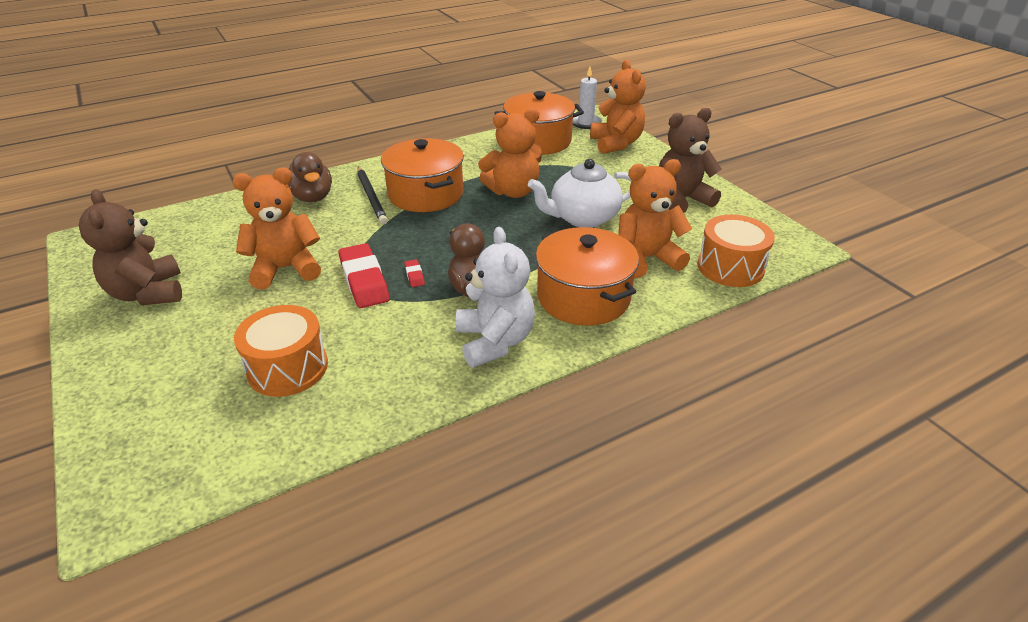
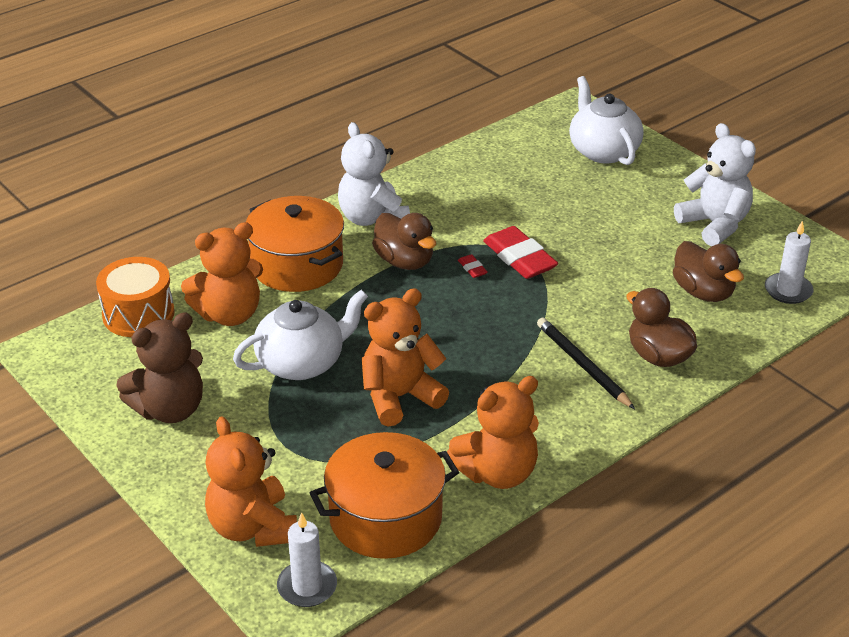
camera: 170 degrees right, 0 degrees up
(148, 293) = (714, 225): brown teddy bear -> white teddy bear
(160, 410) = (603, 151): none -> white teapot
(161, 229) = (788, 291): none -> white candle
(230, 235) = (703, 292): none -> brown duck
(286, 269) = (607, 261): orange teddy bear -> orange teddy bear (497, 473)
(288, 368) = (533, 184): orange drum -> none
(425, 194) = (515, 379): orange pot -> none

